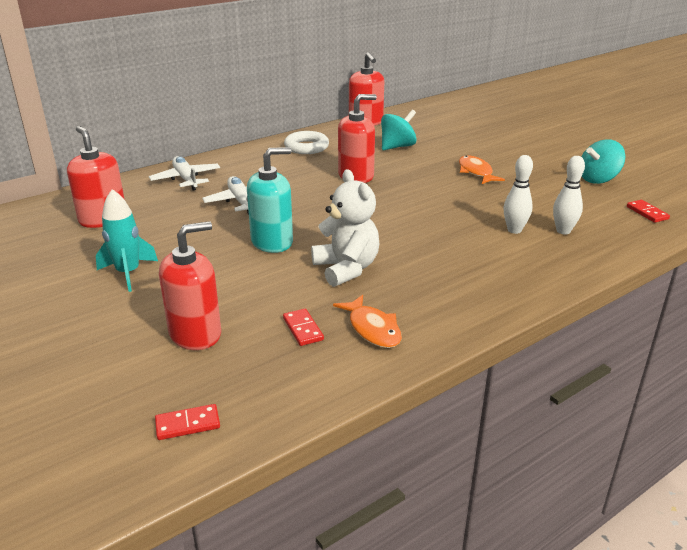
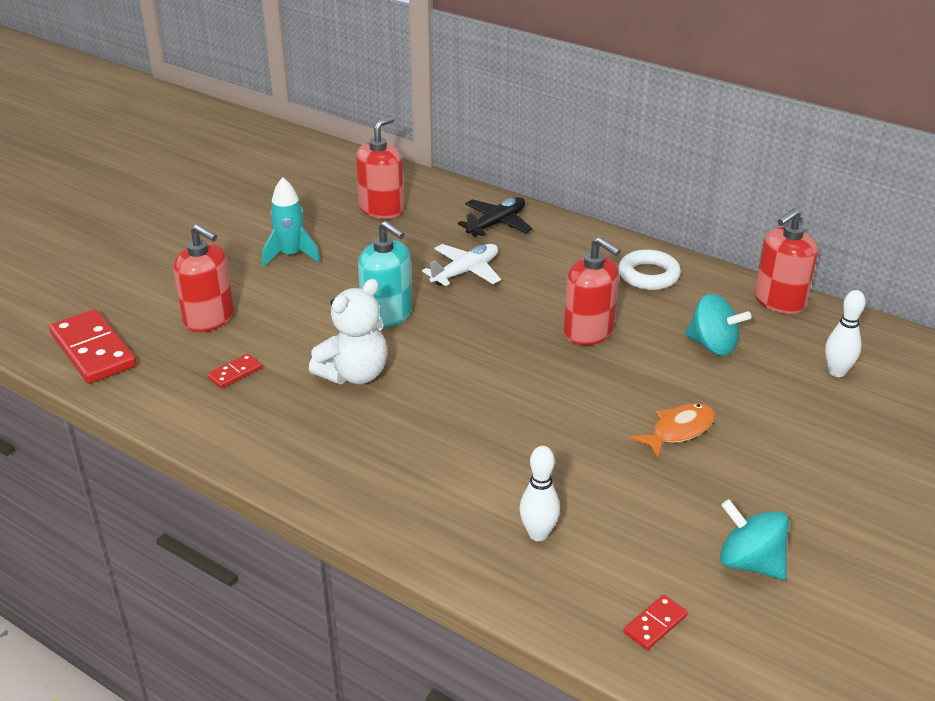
camera: 70 degrees right, 5 degrees up
(186, 179) = (496, 224): white plane -> black plane
(187, 424) = (93, 350): red domino -> red domino, size x2.12
(372, 329) = (248, 414): orange fish -> none
(514, 230) = (514, 487): white bowling pin -> white bowling pin (837, 372)

